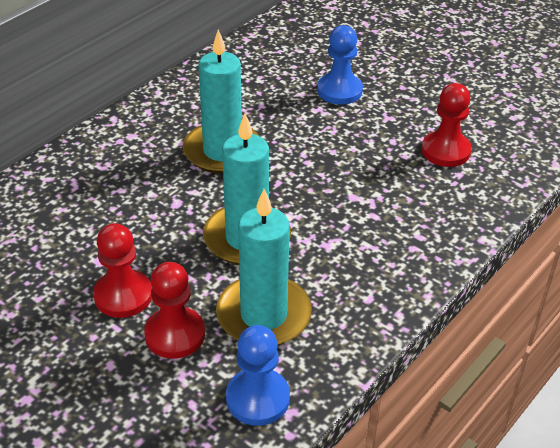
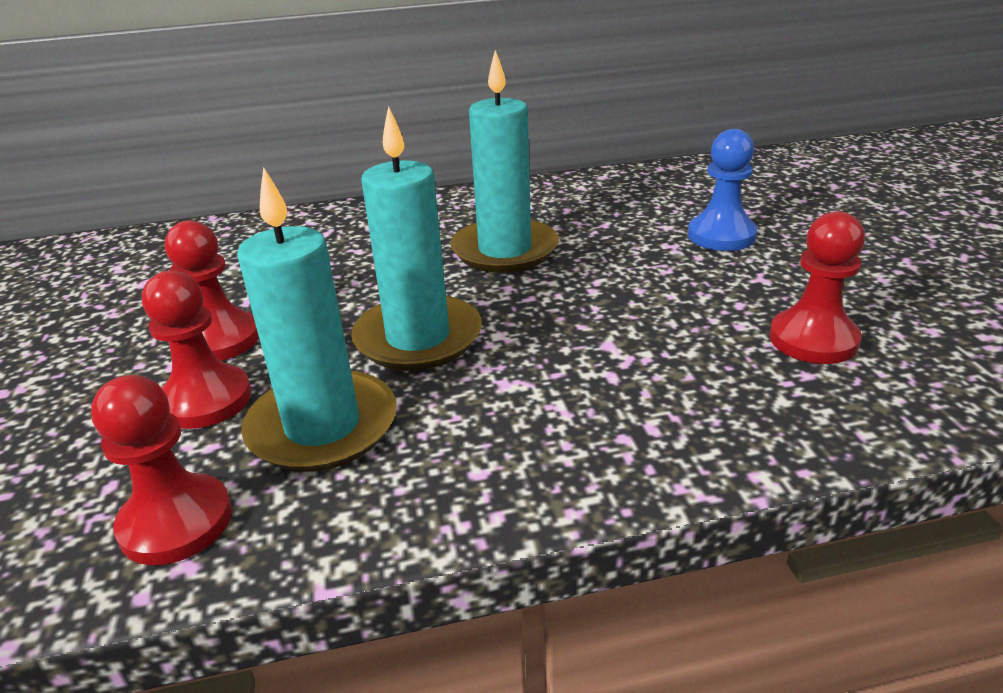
camera: 40 degrees right, 10 degrees down
(257, 398) = (176, 522): blue pawn -> red pawn

